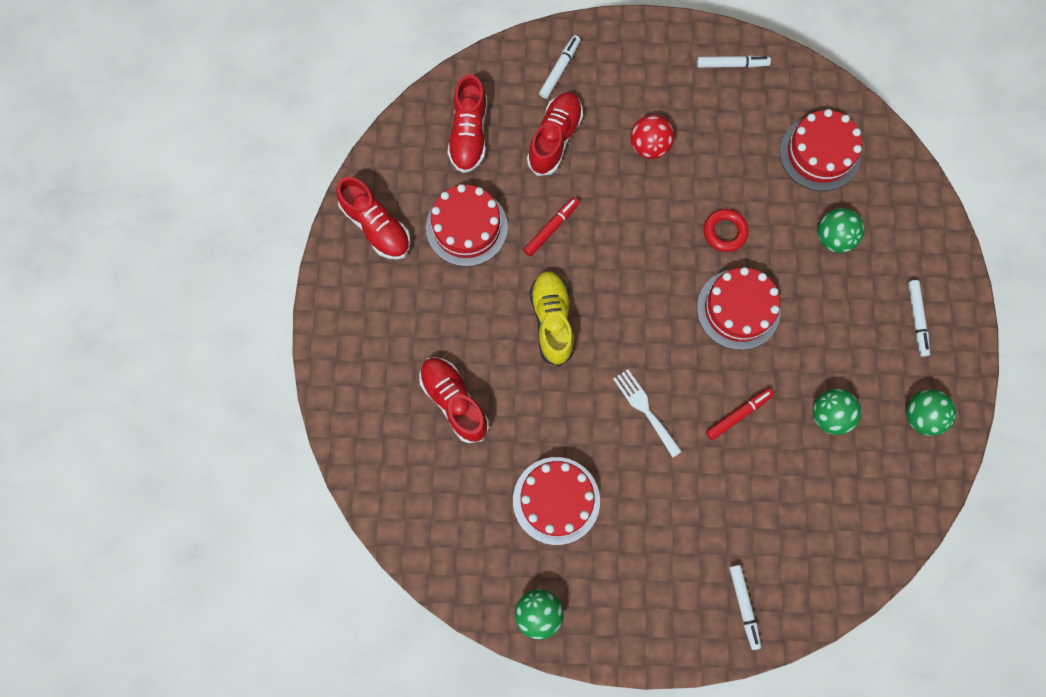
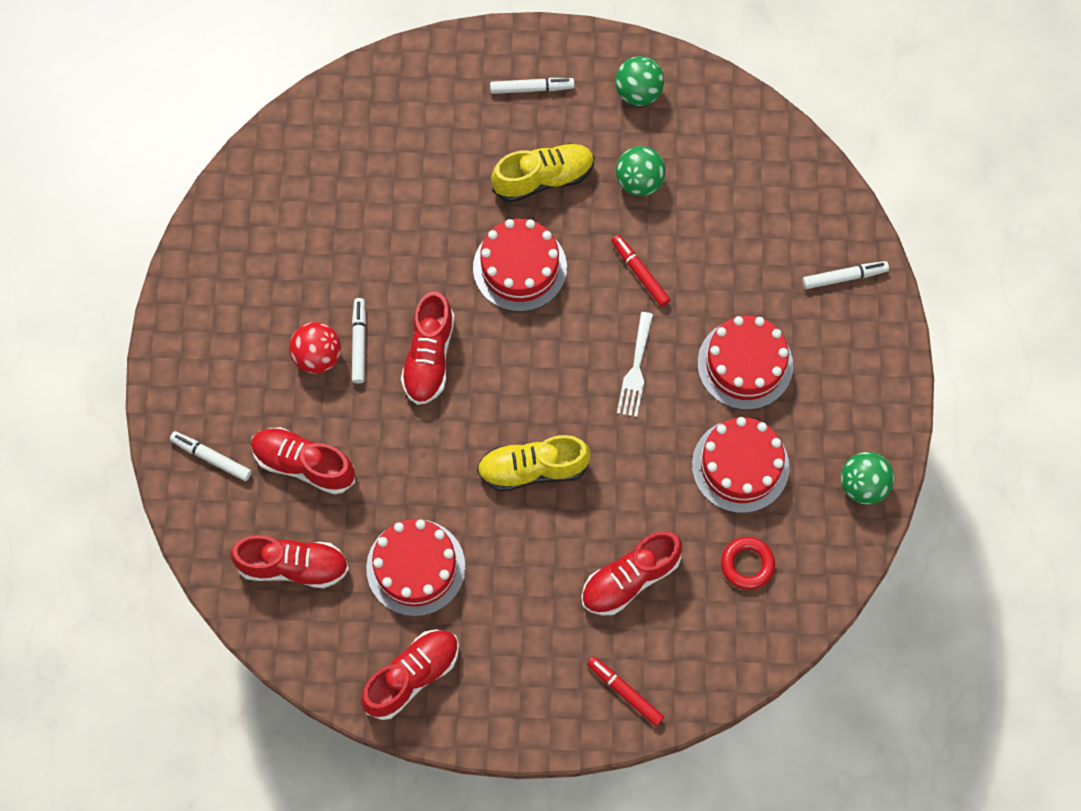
camera: 90 degrees left, 5 degrees down
(551, 228) = (419, 469): red marker -> red marker (624, 692)
(645, 409) = (635, 369): white fork -> white fork turned 45 degrees counterclockwise
(651, 234) = (429, 357): none -> red shoe
(725, 232) = (427, 278): red ring -> red ring (747, 564)
(732, 64) = (216, 260): white marker -> white marker (359, 343)
(819, 153) = (334, 172): red cake -> red cake (745, 364)
(826, 330) = (543, 178): none -> yellow shoe
(834, 238) = (437, 164): green ball -> none

